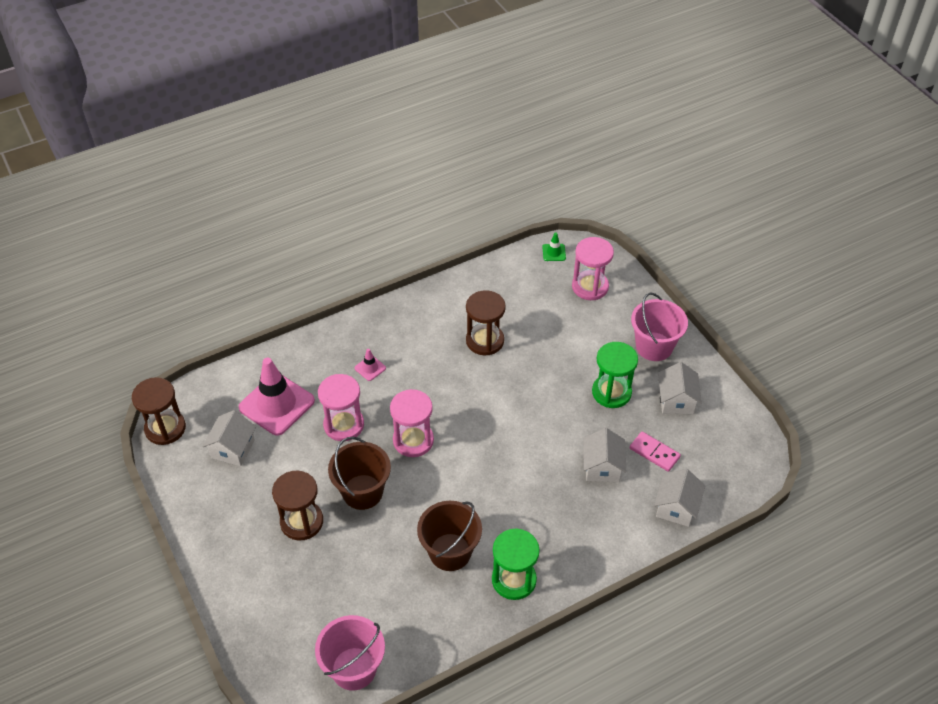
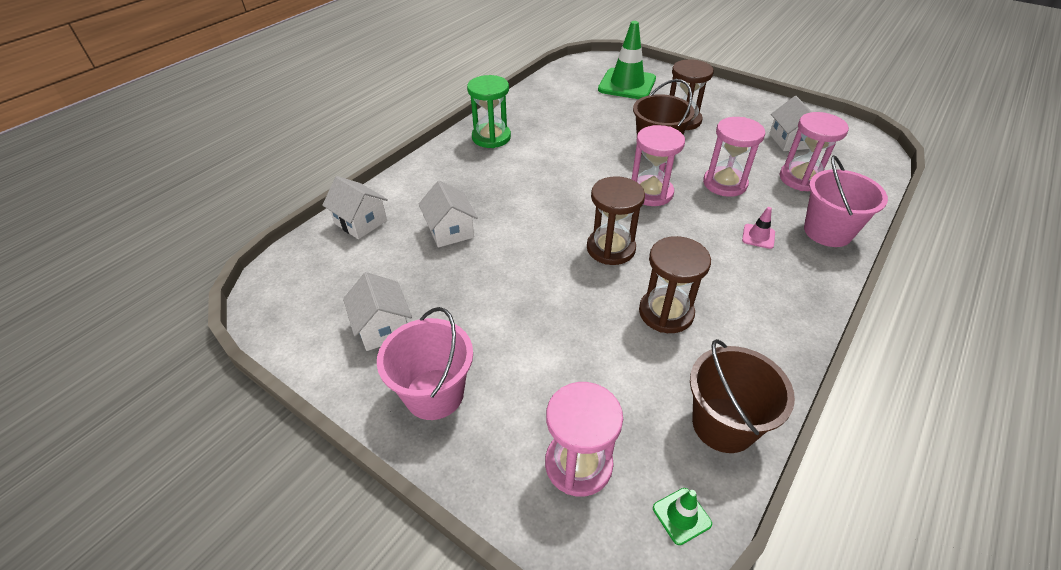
camera: 155 degrees right, 5 degrees down
(165, 428) = (860, 136): brown hourglass -> brown hourglass (610, 248)
(277, 404) = (801, 179): pink traffic cone -> pink hourglass
(303, 616) = (627, 84): none -> green traffic cone
(354, 668) = (571, 75): pink bucket -> pink bucket (827, 231)
(450, 552) = (553, 137): brown bucket -> brown bucket (723, 424)
(611, 392) = (471, 308): green hourglass -> none
(654, 453) = (397, 261): pink domino -> none
(676, 507) = (361, 222): white house -> white house turned 45 degrees counterclockwise

